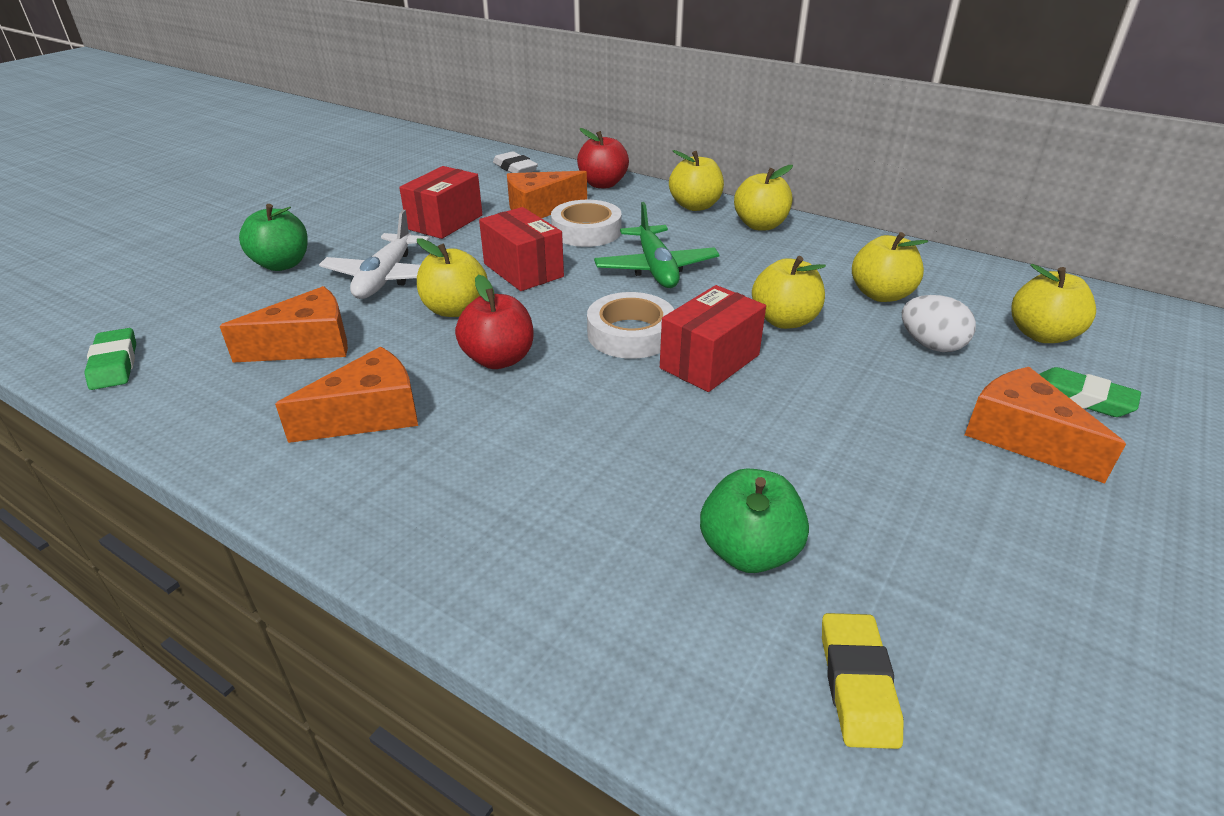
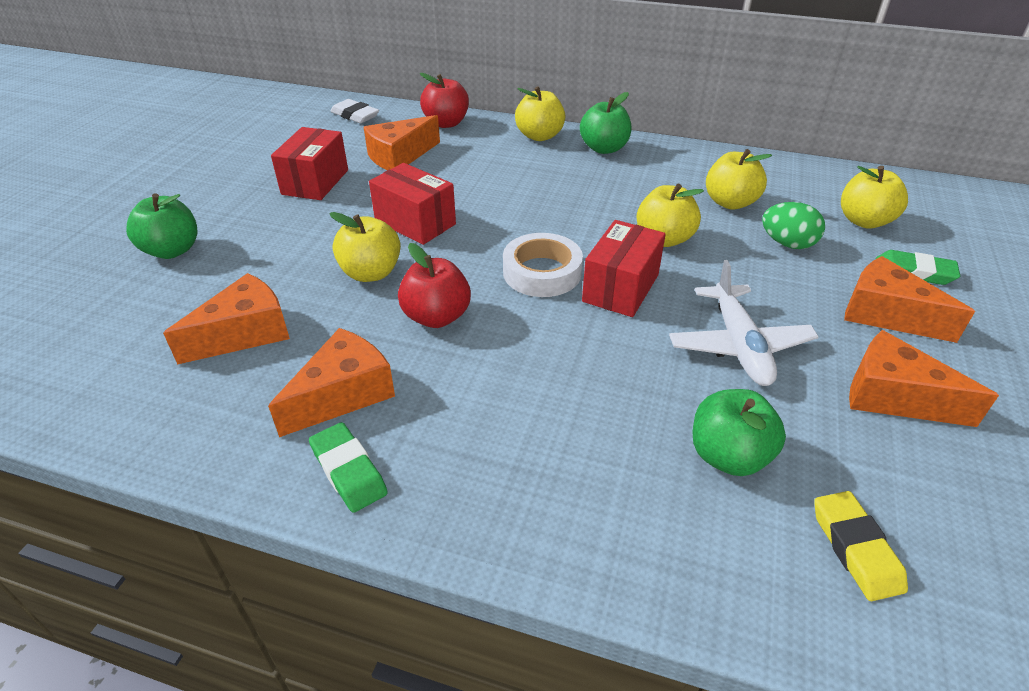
camera: 15 degrees left, 5 degrees up
(114, 364) = (50, 388): green eraser -> green eraser (348, 471)
(386, 278) = (286, 249): white plane -> white plane (739, 345)
(586, 231) = (454, 174): white tape -> none
(656, 268) = (534, 203): green plane -> none
(760, 225) = (604, 148): yellow apple -> green apple
(931, 345) = (787, 244): white egg -> green egg
(989, 528) = (893, 397): none -> orange cheese

